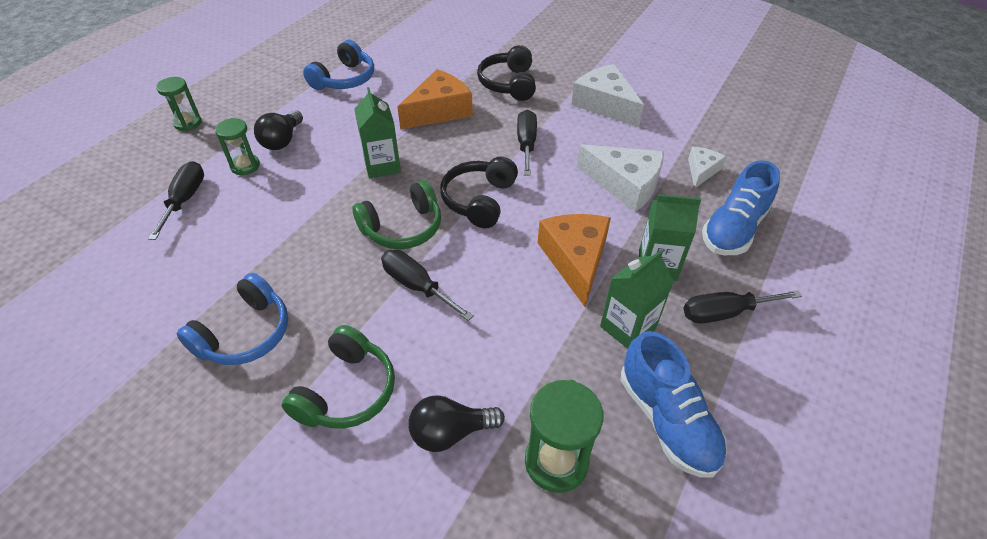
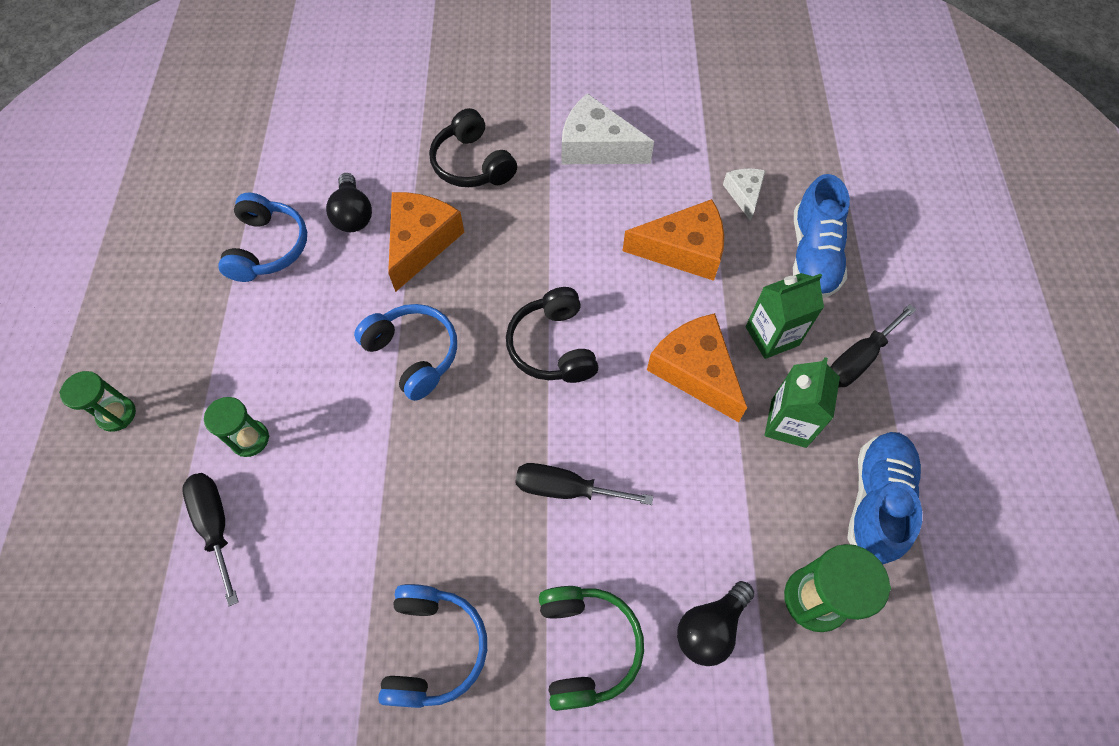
camera: 30 degrees left, 15 degrees up
(282, 141) = (265, 379): black light bulb -> black light bulb (353, 215)
(382, 165) = (413, 354): green carton -> blue headphones
(402, 228) = (498, 425): green headphones -> none
(526, 144) = (550, 244): black screwdriver -> none
(625, 184) = (683, 250): white cheese -> orange cheese
(667, 420) = (876, 501): blue shoe -> blue shoe turned 105 degrees counterclockwise

